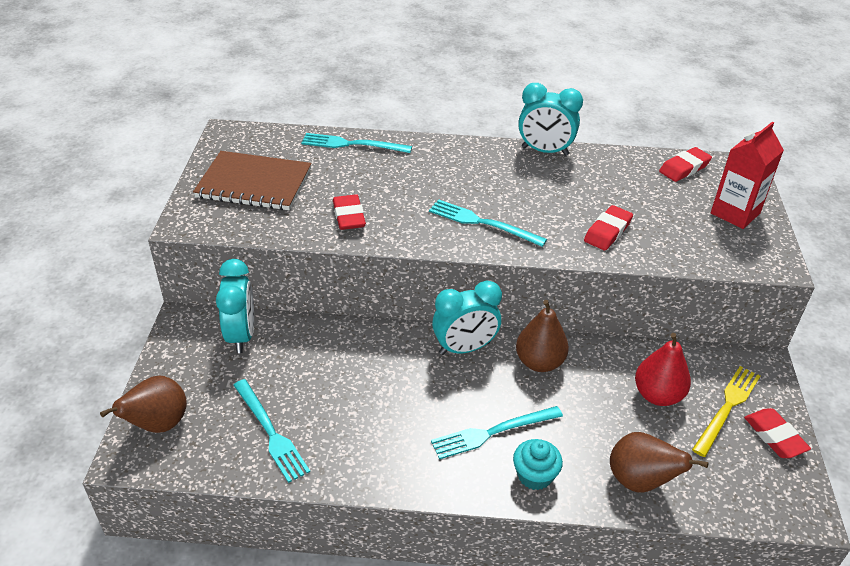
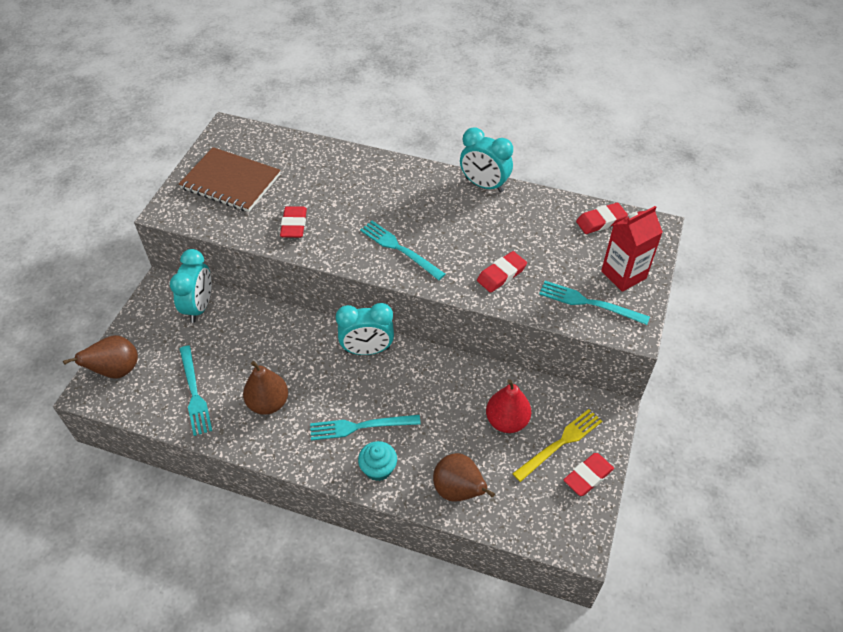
camera: 15 degrees right, 10 degrees up
(352, 144) = (323, 154): turquoise fork -> turquoise fork (589, 303)
(539, 362) = (422, 373): brown pear -> brown pear (268, 403)
(774, 436) = (588, 476): red eraser -> red eraser turned 60 degrees clockwise

